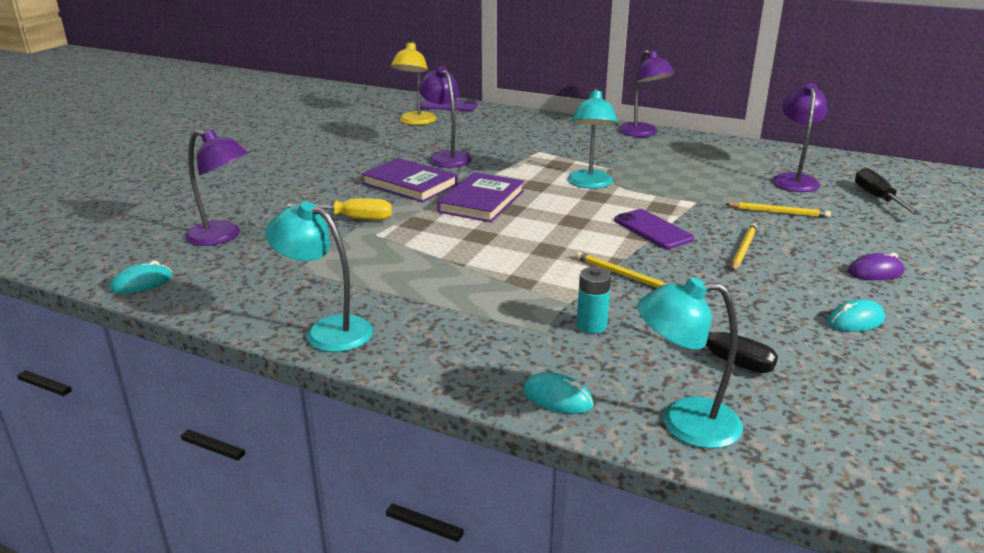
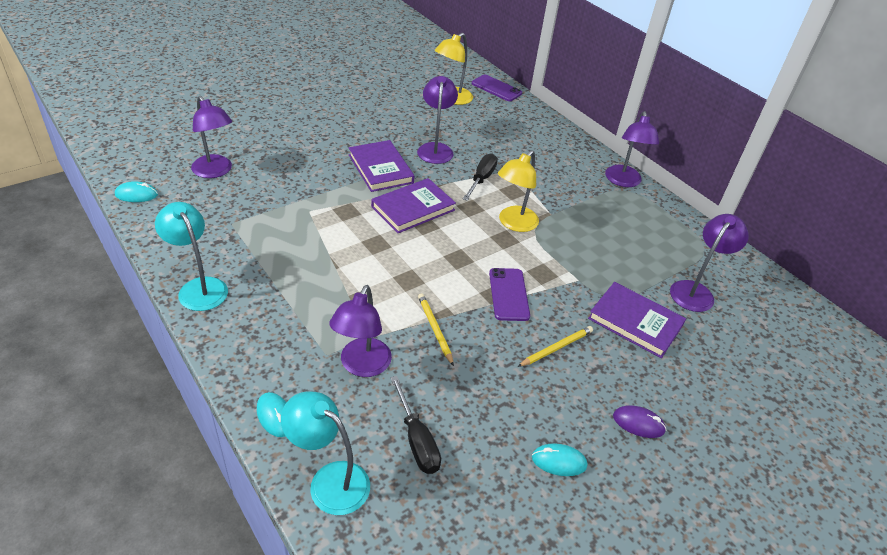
camera: 25 degrees right, 15 degrees up
(353, 218) = (309, 189): yellow screwdriver -> none
(590, 184) = (513, 224): turquoise lamp -> yellow lamp
(591, 325) = (362, 366): turquoise battery -> purple lamp
(778, 212) = (635, 322): yellow pencil -> purple book
(877, 198) = (748, 346): black screwdriver -> black screwdriver (481, 179)

